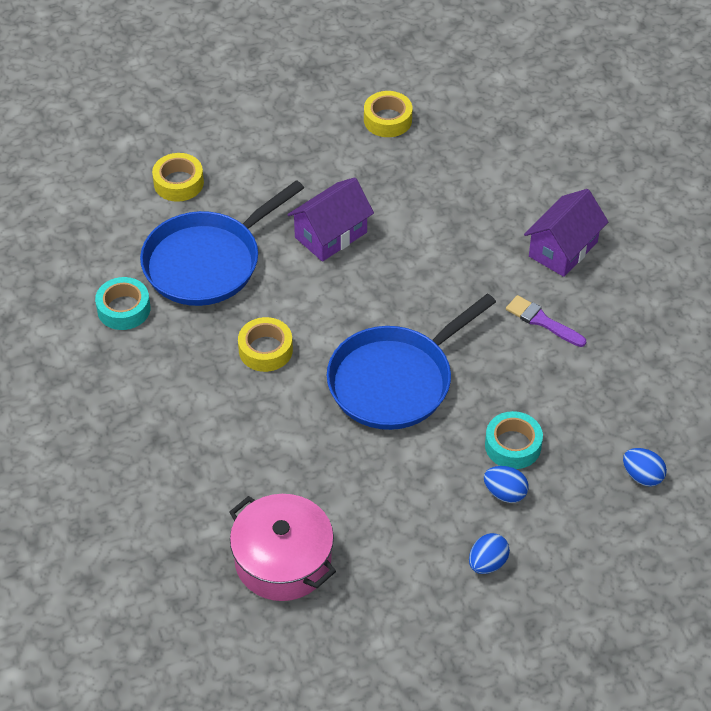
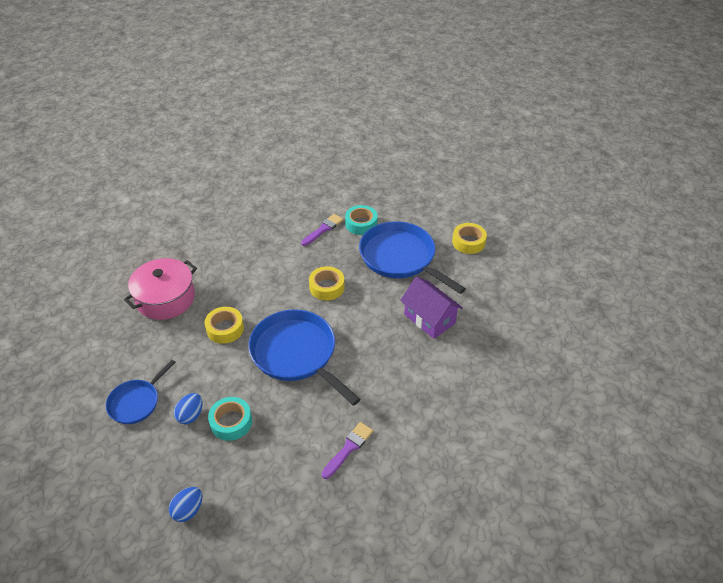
camera: 90 degrees right, 5 degrees down
(132, 358) = (323, 229): none -> purple brush
(387, 120) = (553, 352): yellow tape -> yellow tape (225, 329)
(487, 563) = (136, 402): blue egg -> blue pan
(563, 249) = (426, 469): purple house -> none

